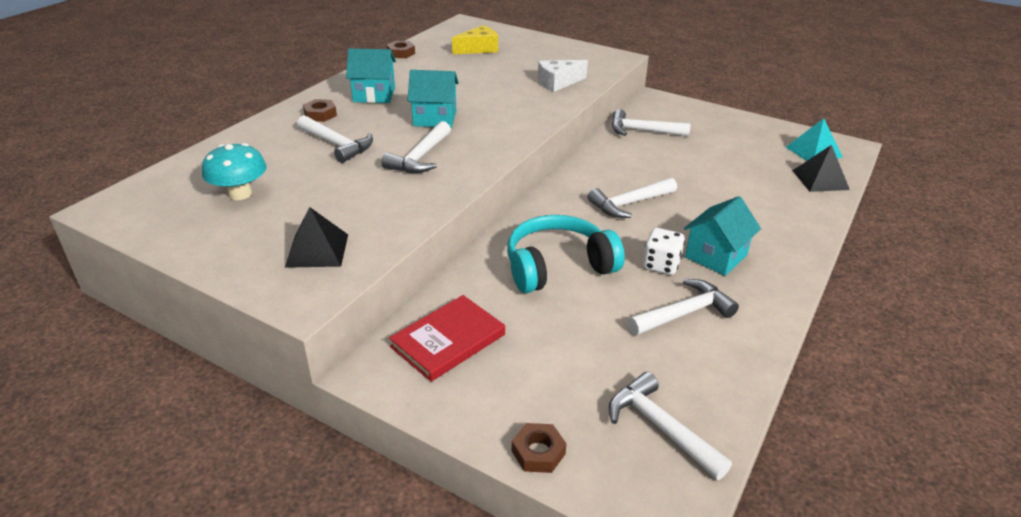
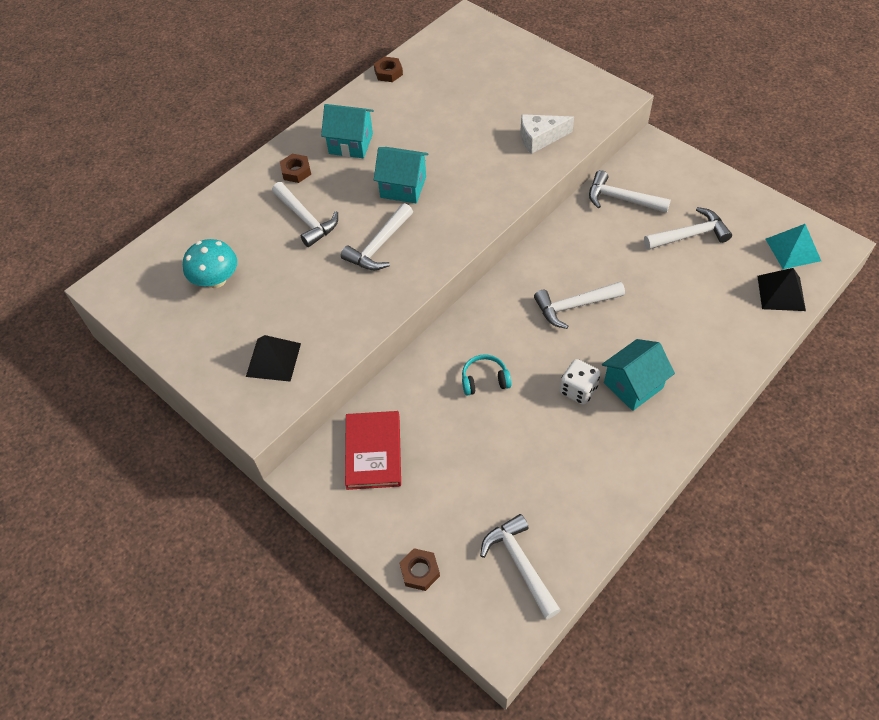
camera: 15 degrees right, 20 degrees up
(448, 340) = (373, 452): red book -> red book turned 60 degrees counterclockwise
(479, 49) = (471, 70): yellow cheese -> none
(558, 266) = (484, 380): turquoise headphones -> turquoise headphones, size x0.50
(684, 313) = (580, 449): white hammer -> white hammer (690, 235)

